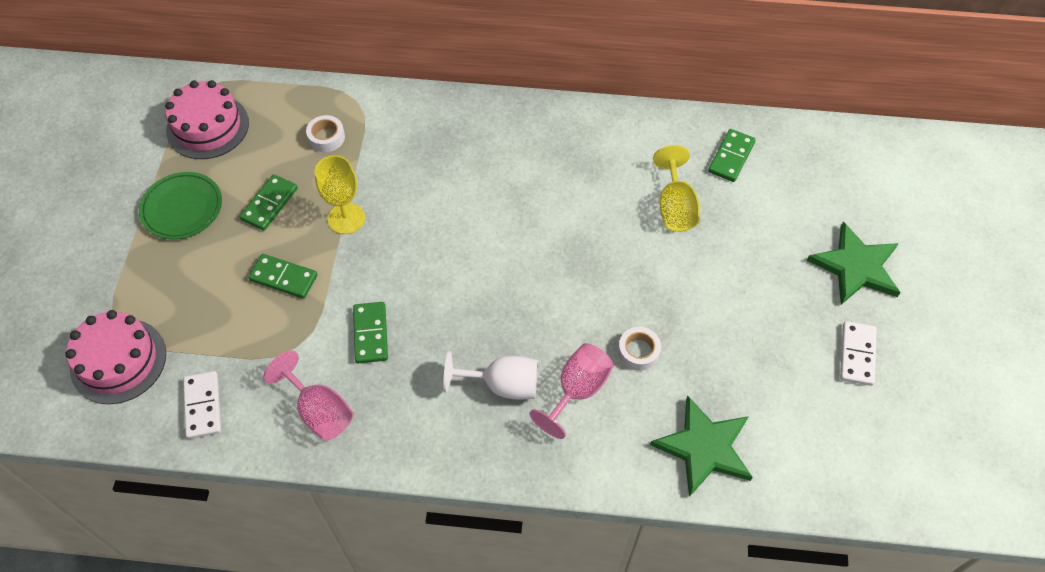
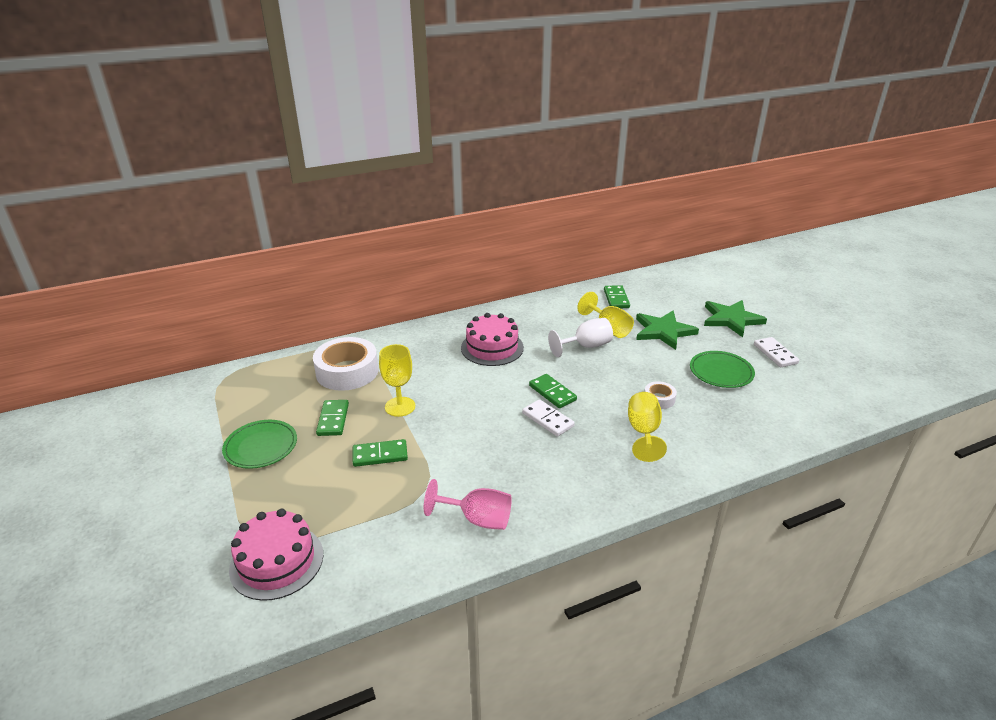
camera: 30 degrees left, 25 degrees down
(202, 406) = (378, 558): white domino -> white domino (547, 420)
(207, 126) = (246, 396): pink cake -> pink cake (492, 348)
(326, 137) = (347, 371): white tape -> white tape, size x2.11
(370, 334) = (475, 460): green domino -> green domino (552, 393)
(503, 385) = (594, 449): white goblet -> white goblet (586, 346)
(577, 390) = (643, 432): pink goblet -> yellow goblet
(704, 447) = (746, 427): green star -> green star (663, 331)
(754, 348) = (721, 372): none -> green plate

